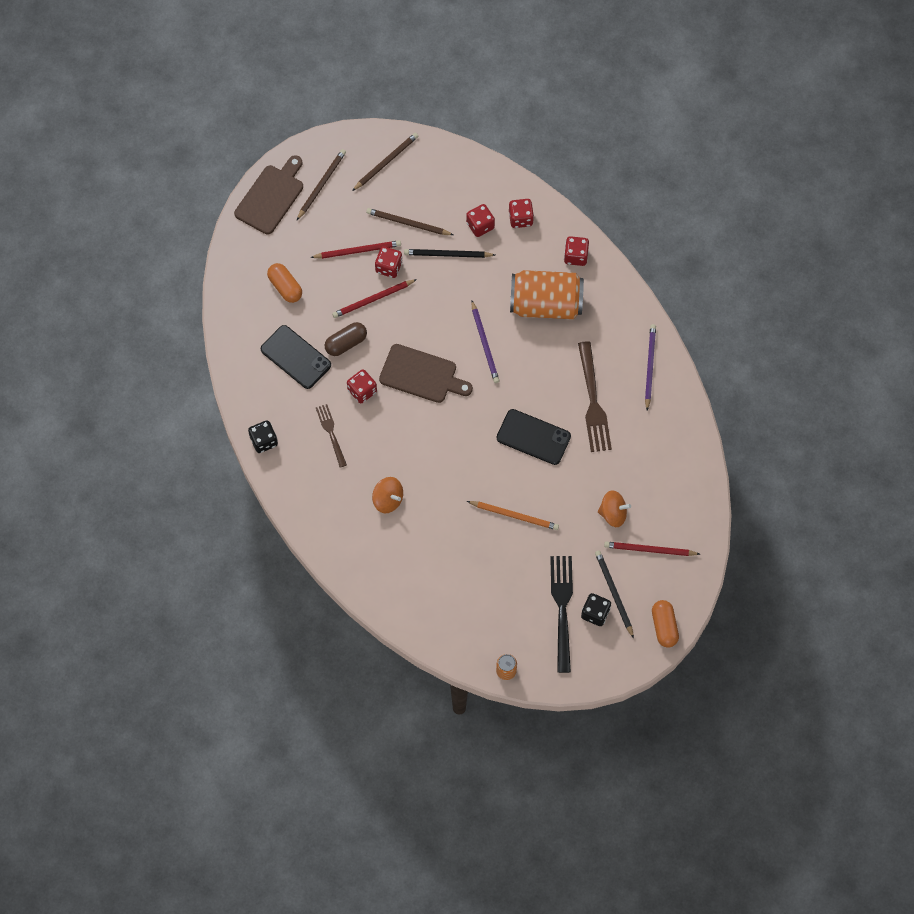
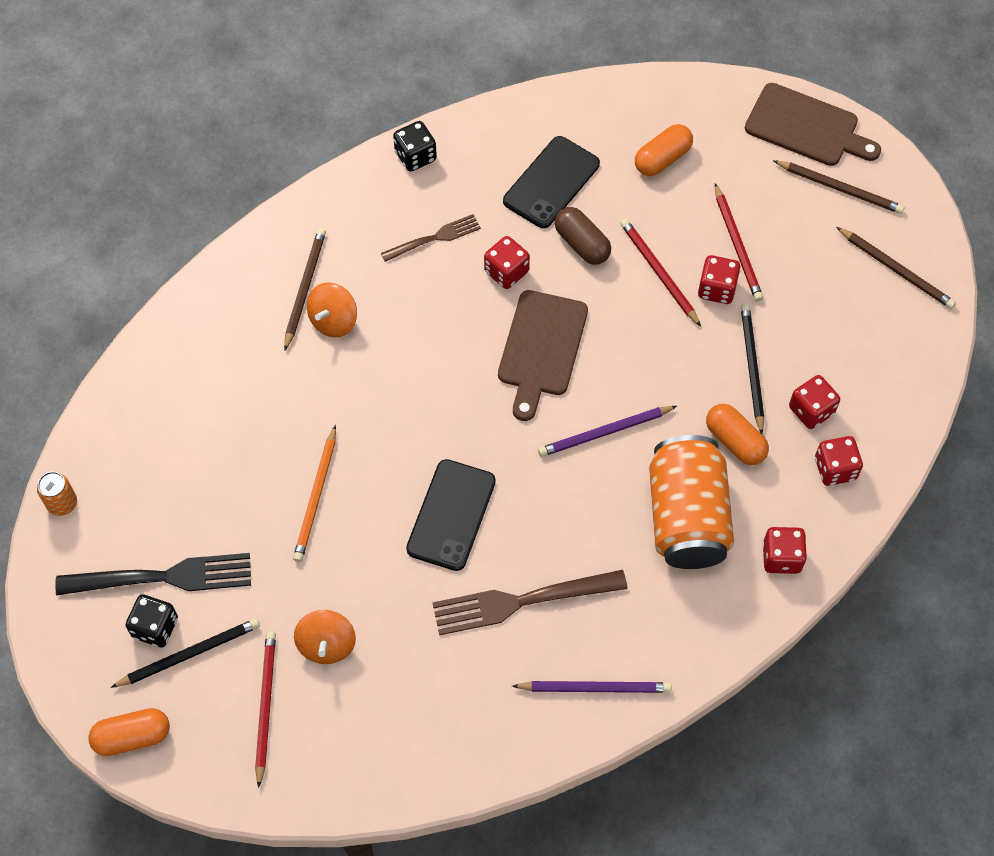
camera: 85 degrees right, 5 degrees down
(408, 223) = (796, 308): brown pencil -> brown pencil (304, 288)
(497, 271) = (735, 441): none -> orange capsule

